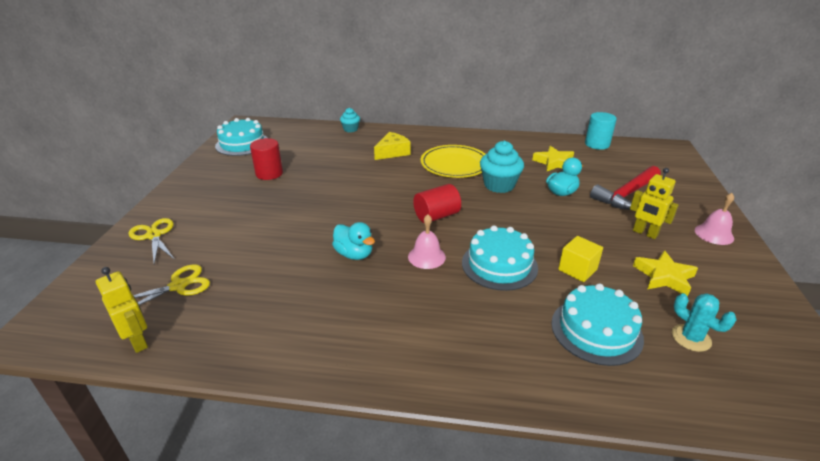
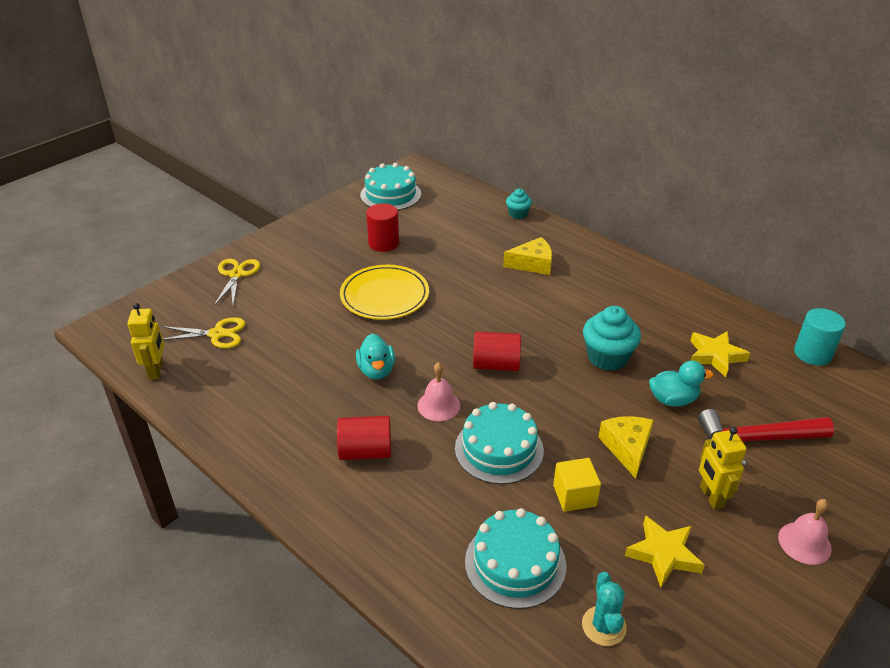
camera: 35 degrees right, 5 degrees up
(408, 312) = (365, 451): none -> red cylinder
(454, 164) = (586, 308): yellow plate -> yellow plate (384, 296)
(571, 228) = (627, 448): none -> yellow cheese

